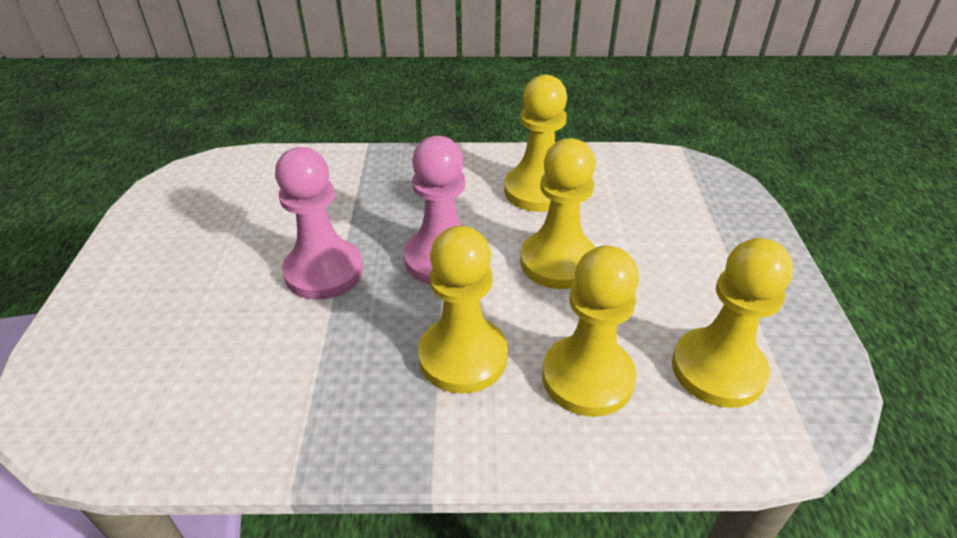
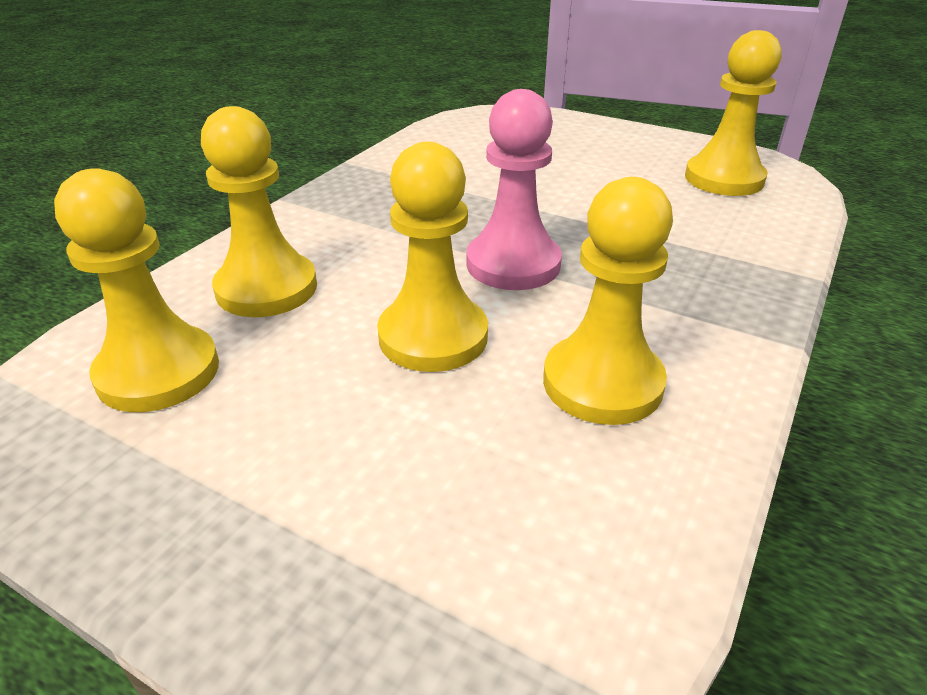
camera: 120 degrees right, 5 degrees down
(324, 271) = (551, 204): pink pawn -> none
(463, 357) = (370, 238): yellow pawn -> yellow pawn (724, 179)

